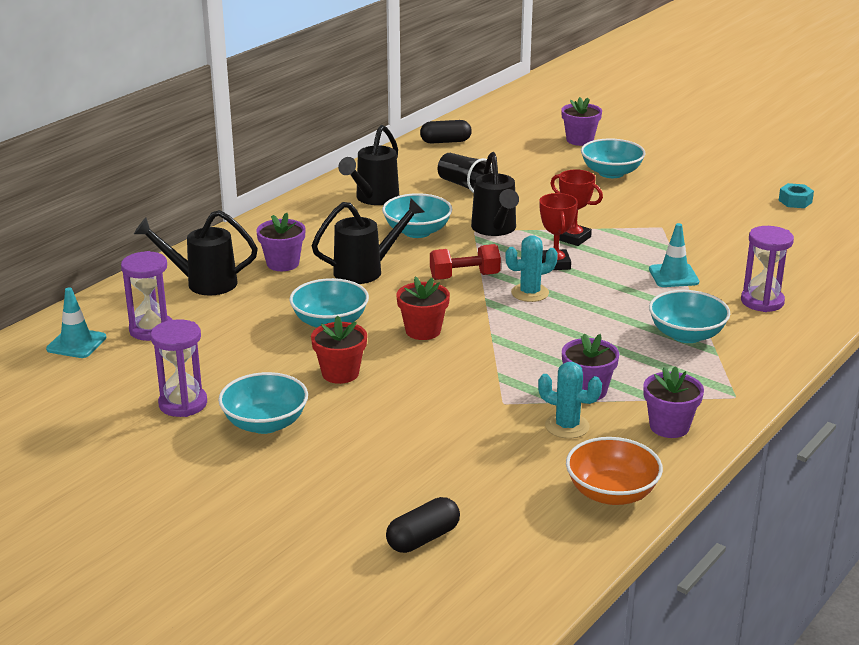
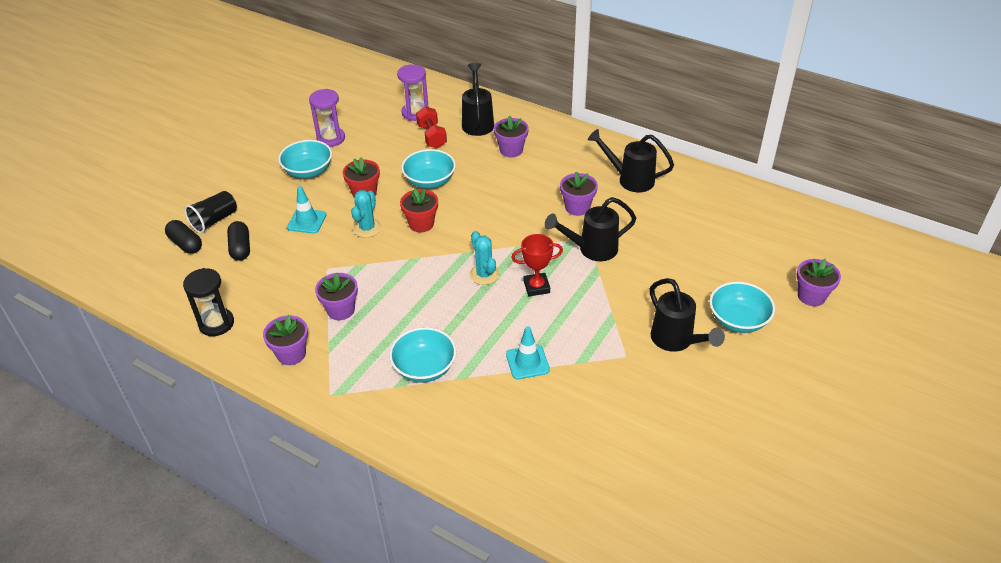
camera: 85 degrees right, 15 degrees up
(76, 343) = (397, 90): turquoise traffic cone -> turquoise traffic cone (307, 221)
(366, 270) = (507, 189): black watering can -> black watering can (676, 341)
(417, 231) = (577, 207): turquoise bowl -> purple flower pot
(445, 141) = (765, 208): black capsule -> black capsule (240, 248)
(464, 185) = (674, 226): black cup -> black cup (214, 220)
(464, 277) = (505, 238): red dumbbell -> red dumbbell (432, 136)
(567, 426) = (296, 300): turquoise cactus -> turquoise cactus (367, 228)
(573, 238) = (587, 297): red trophy -> none
(611, 493) = (216, 323): orange bowl -> black hourglass
(762, 301) = (487, 422): purple hourglass -> none
(795, 201) = (719, 468): turquoise nut -> none

